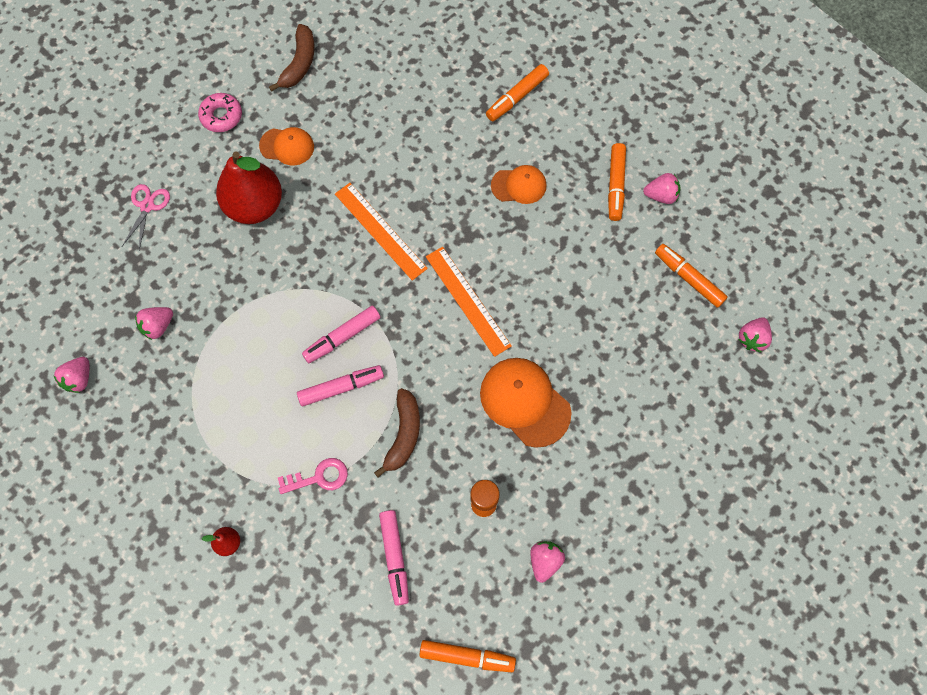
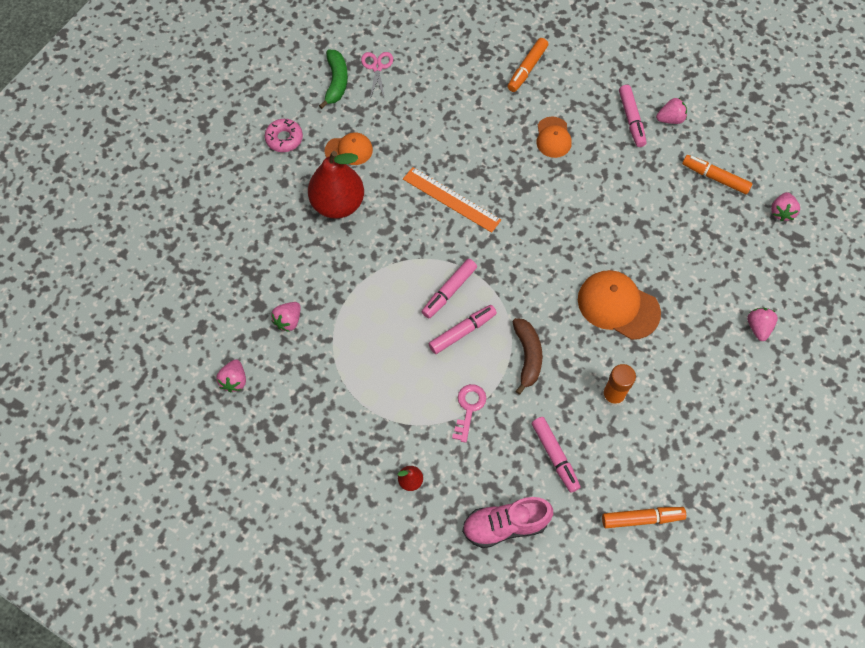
camera: 15 degrees left, 5 degrees down
(147, 206) = (245, 226): pink scissors -> pink scissors (377, 67)
(299, 63) = (336, 82): brown banana -> green banana
(313, 622) = (505, 525): none -> pink shoe
(319, 477) = (469, 408): pink key -> pink key turned 45 degrees counterclockwise
(467, 301) = (543, 237): orange ruler -> none
(519, 185) = (553, 137): orange cap -> orange cap turned 105 degrees clockwise
(545, 561) = (678, 426): pink strawberry -> pink strawberry (758, 327)
(615, 185) = (631, 119): orange marker -> pink marker

